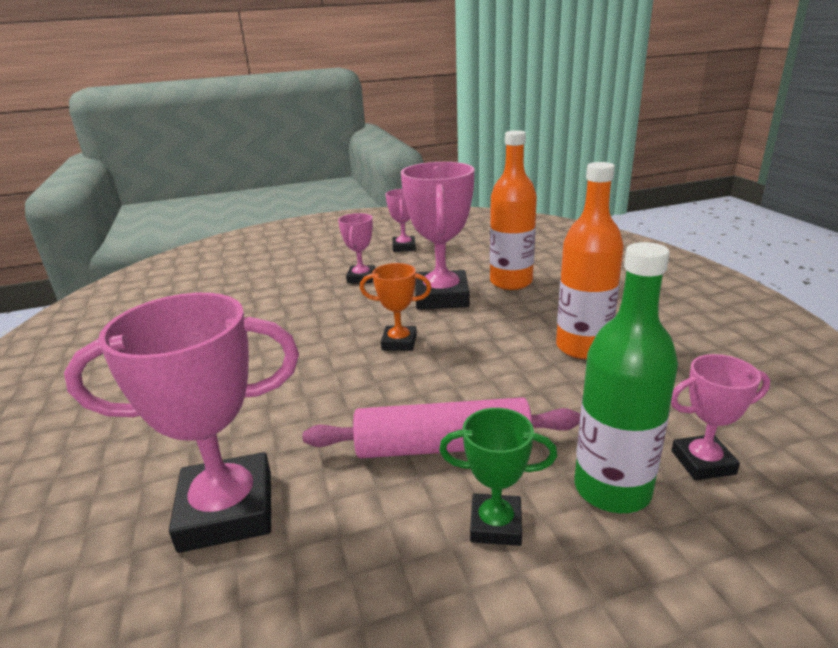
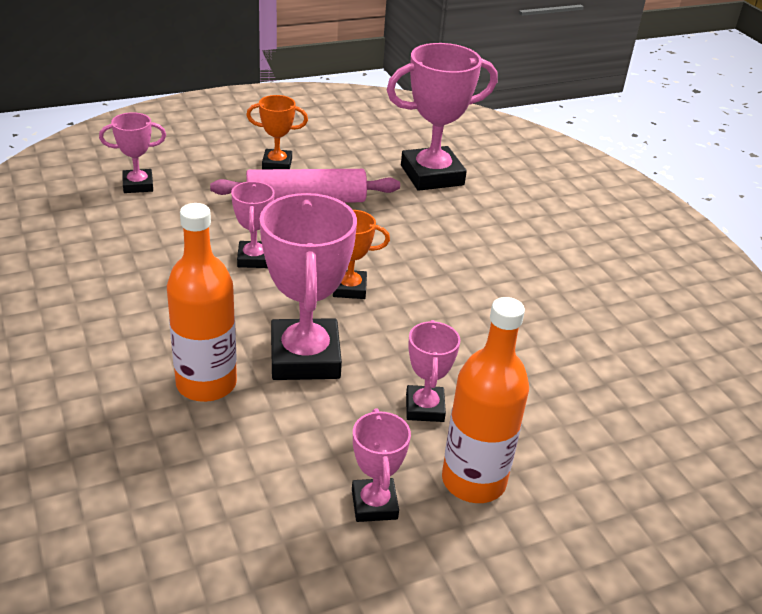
camera: 170 degrees right, 10 degrees up
(496, 525) = (277, 164): green trophy -> orange trophy
(498, 365) = (254, 258): none -> pink trophy
(582, 347) = (166, 273): orange bottle -> orange bottle (473, 481)
(612, 489) = (204, 175): green bottle -> none

